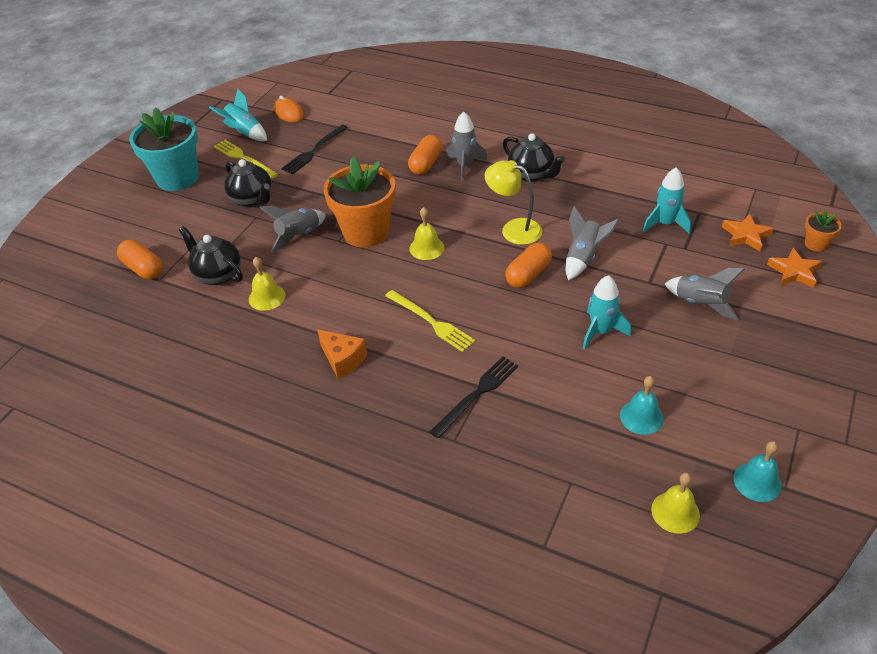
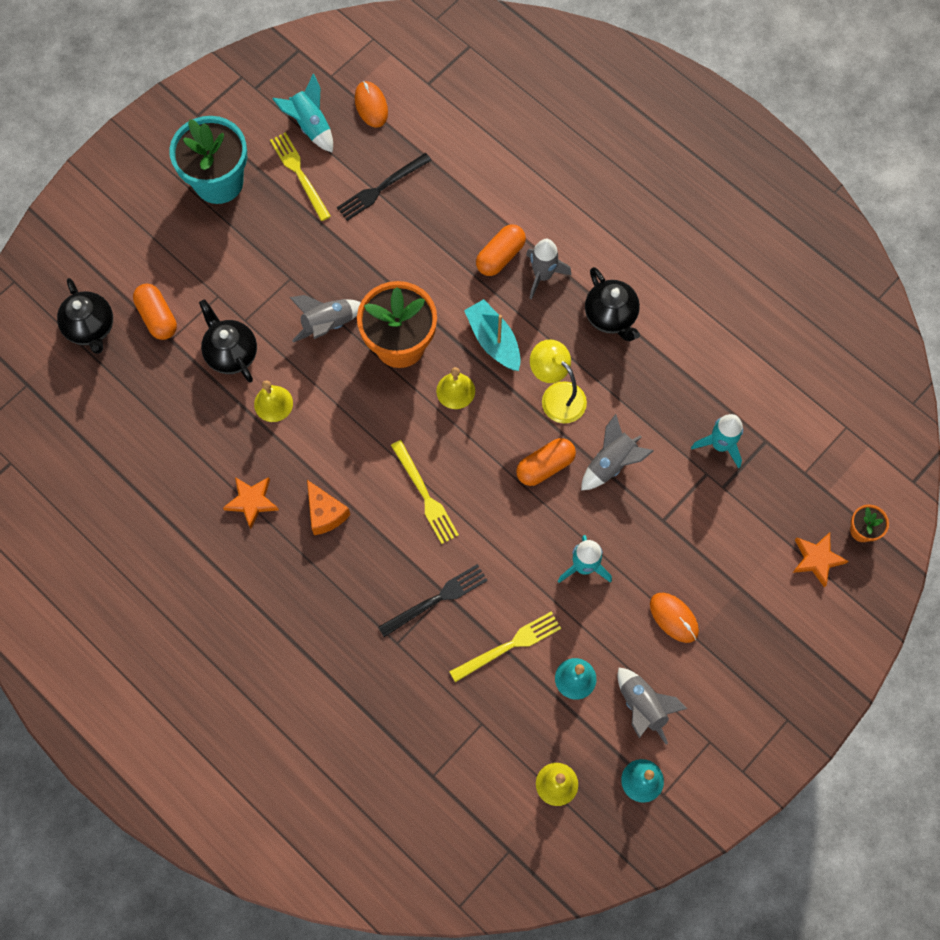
camera: 15 degrees right, 25 degrees up
(252, 200) = (293, 249): black teapot -> black teapot (91, 328)
(444, 211) = (493, 341): none -> turquoise boat
(564, 410) = (509, 646): none -> yellow fork
(700, 304) = (699, 567): grey rocket -> grey rocket (642, 706)
(702, 345) = (674, 618): none -> orange mouse
(745, 235) = (796, 492): orange star -> orange star (252, 501)

